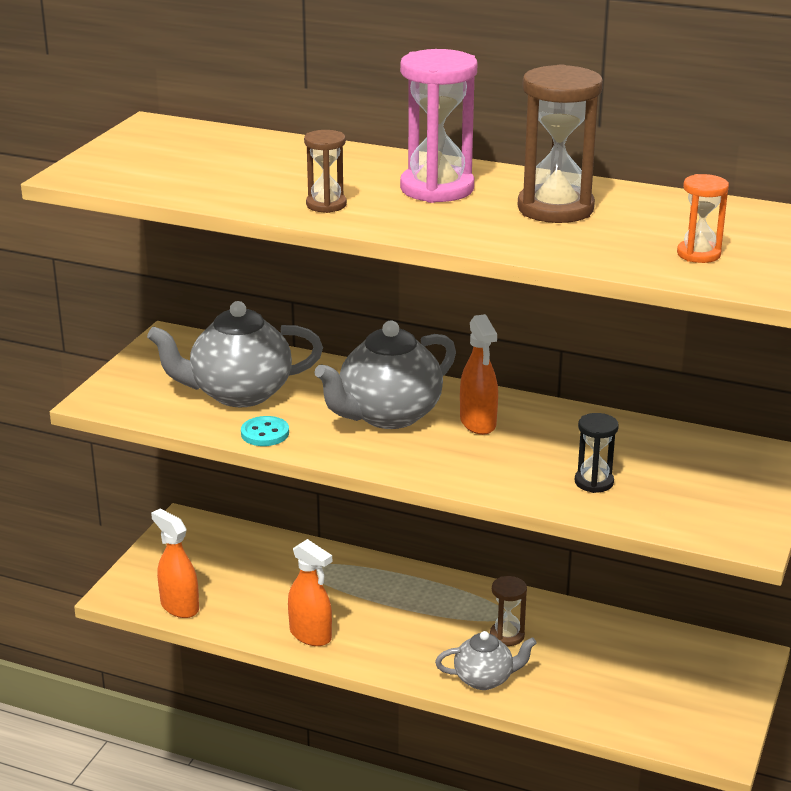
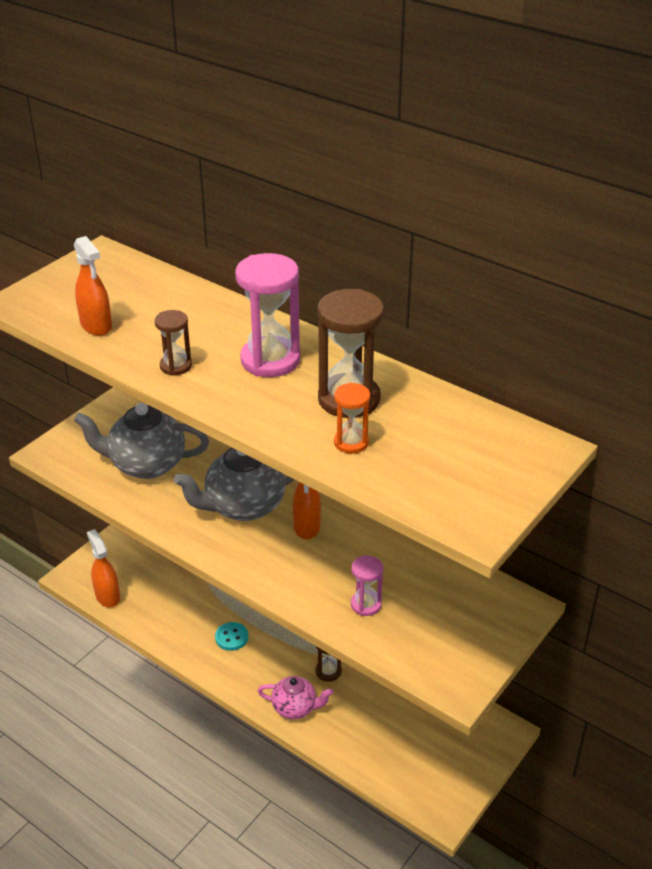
camera: 15 degrees right, 10 degrees up
(265, 433) = (146, 507): turquoise button -> turquoise button (231, 637)
(311, 635) = (188, 640): orange spray bottle -> orange spray bottle (96, 326)
(484, 679) = (295, 707): grey teapot -> pink teapot
(594, 482) = (366, 604): black hourglass -> pink hourglass
(698, 254) = (432, 474): orange hourglass -> orange hourglass (351, 442)

